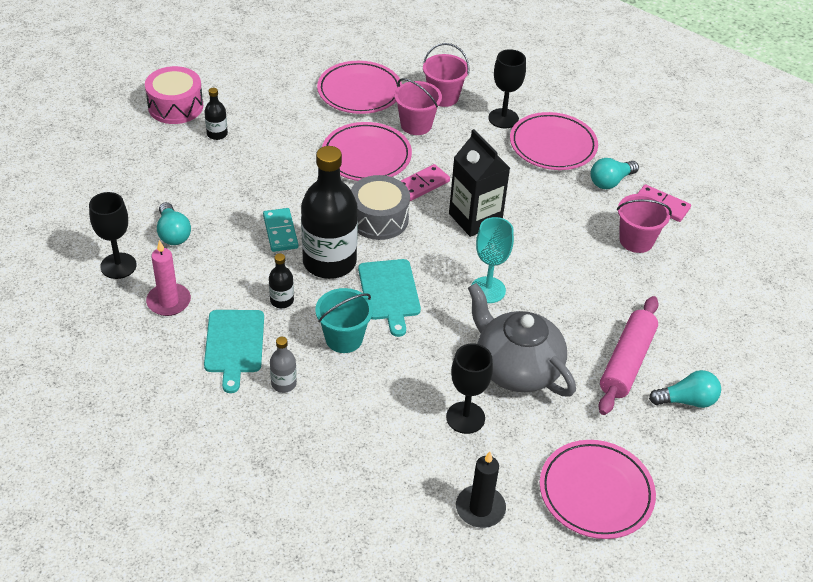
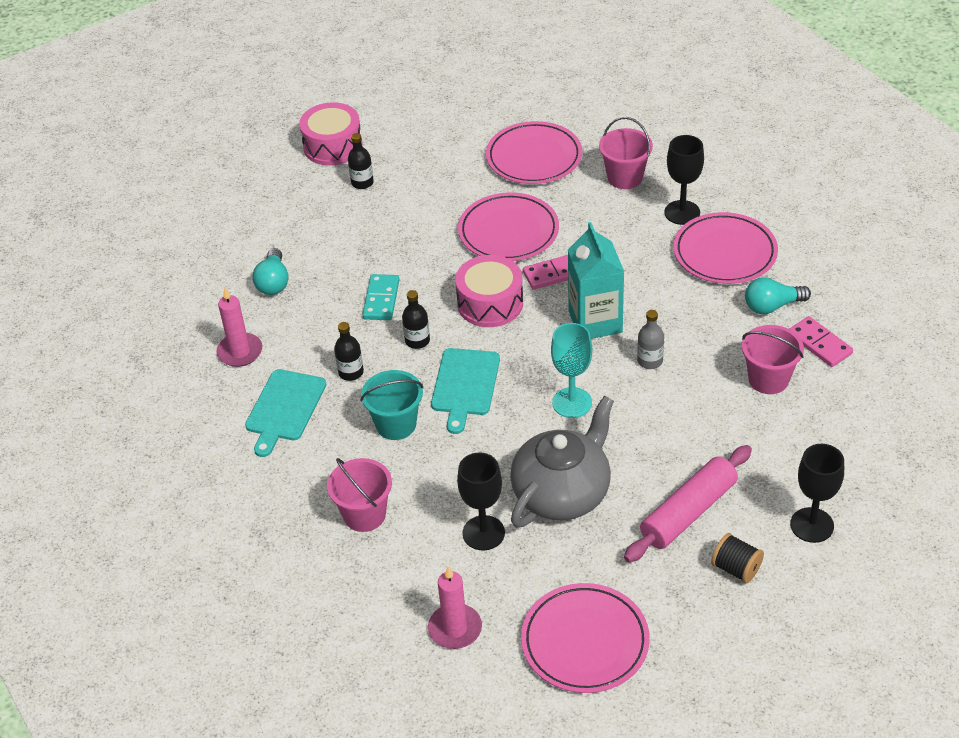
camera: 25 degrees right, 0 degrees up
(118, 266) = (207, 306): black goblet -> black goblet (812, 525)
(284, 384) = (315, 458): grey bottle -> grey bottle (650, 361)
(329, 262) = (417, 341): black bottle -> black bottle, size x0.43
(379, 219) = (490, 303): grey drum -> pink drum
(416, 125) = (579, 205): pink bucket -> pink bucket (364, 515)
(475, 218) = (595, 321): black carton -> turquoise carton
(480, 508) = (455, 629): black candle -> pink candle
(516, 368) = (562, 493): grey teapot -> grey teapot turned 60 degrees clockwise
(687, 400) = (736, 568): turquoise light bulb -> black spool

